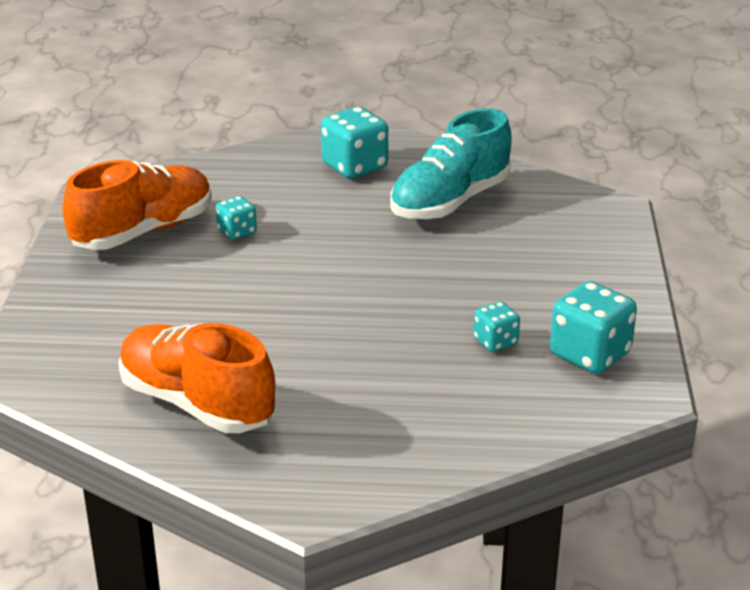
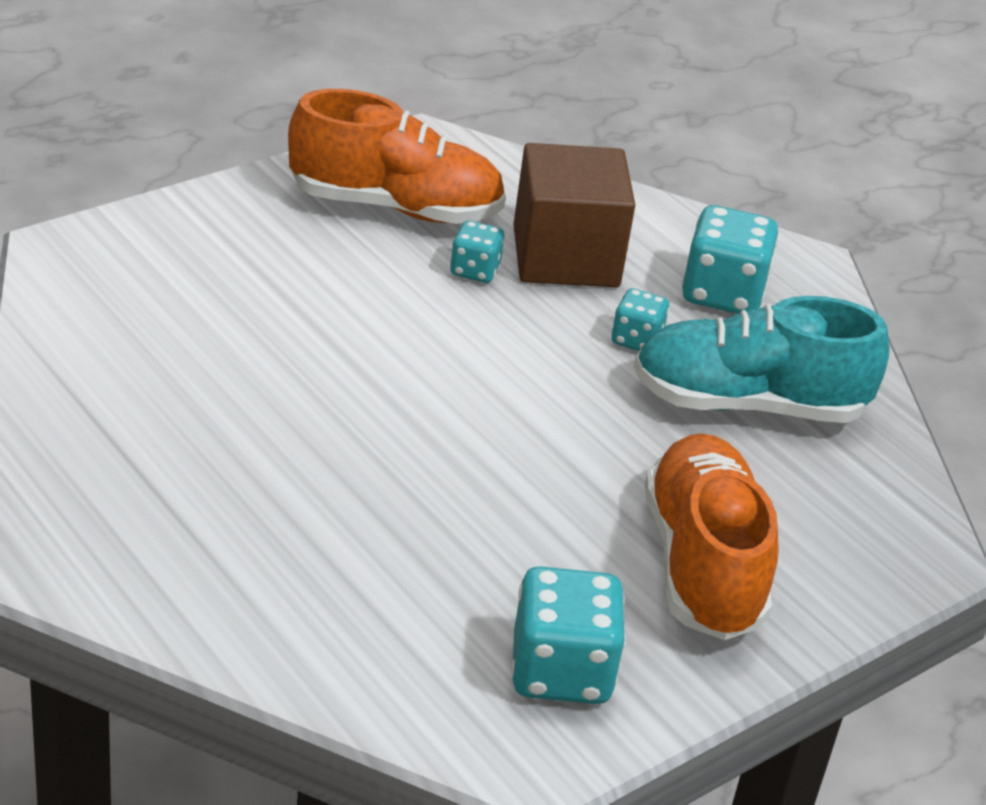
camera: 45 degrees right, 5 degrees up
(197, 403) = (132, 393): orange shoe -> orange shoe (702, 564)
(263, 198) = (565, 257): none -> brown cube
(495, 341) = (494, 574): turquoise dice -> turquoise dice (636, 340)

